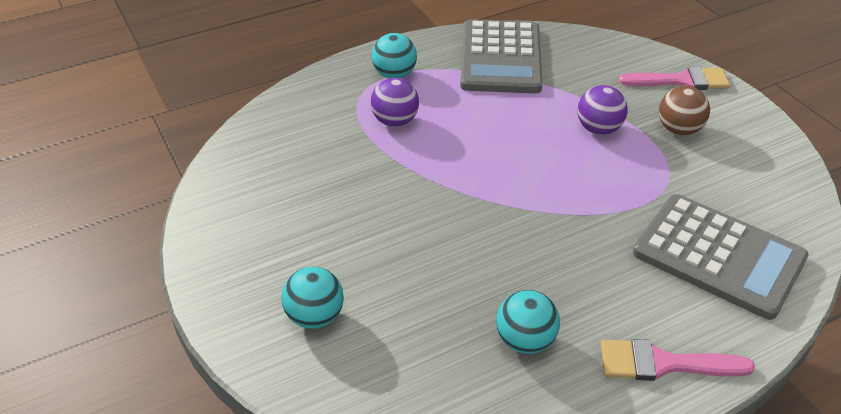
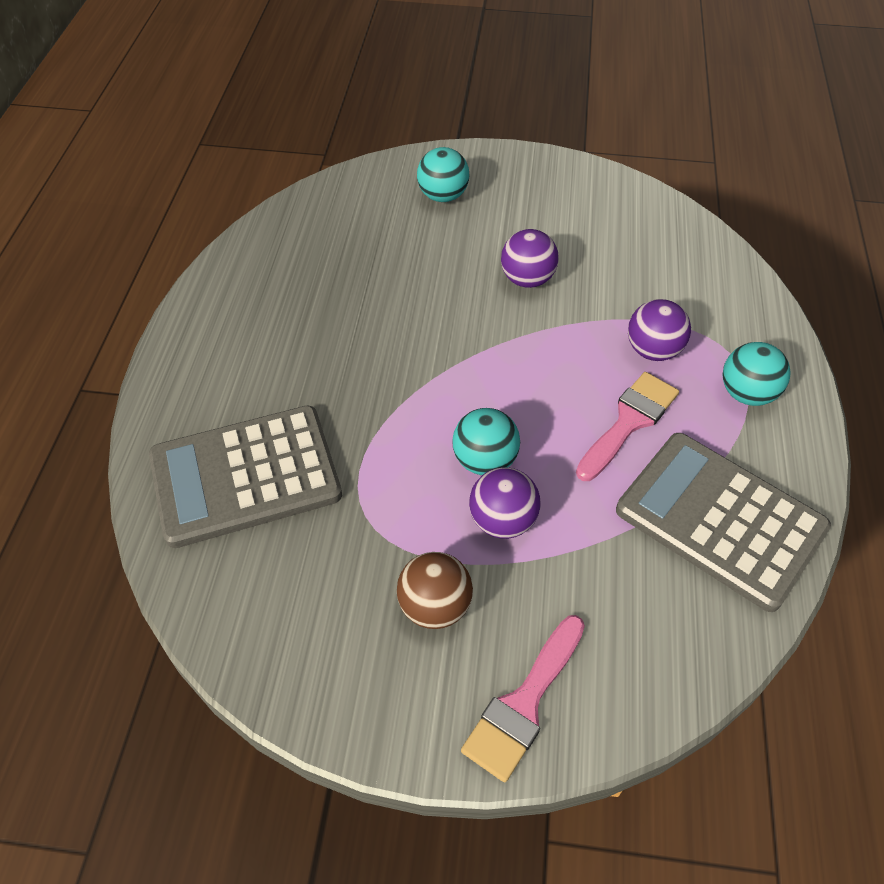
camera: 125 degrees right, 10 degrees up
(381, 208) = (527, 279): none -> purple ball
(525, 340) = (308, 287): turquoise ball -> turquoise ball (484, 460)
(663, 363) = (203, 350): pink brush -> pink brush (629, 422)

